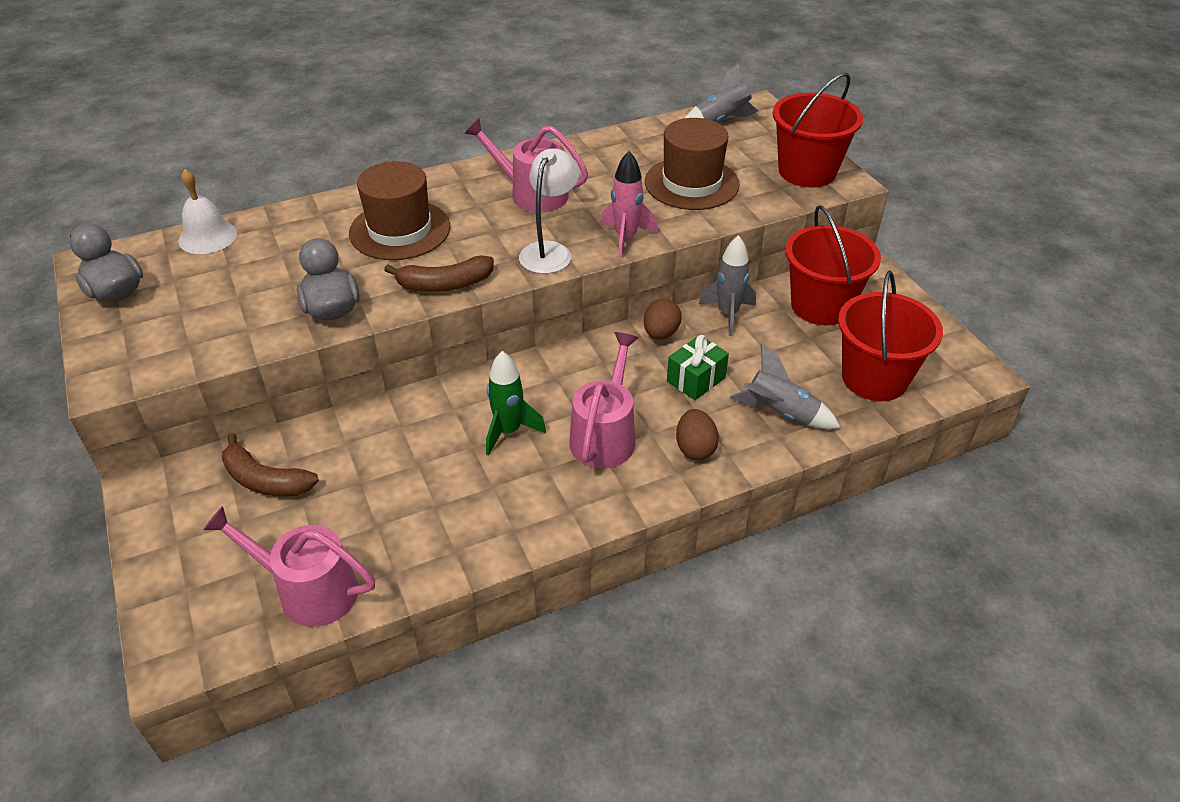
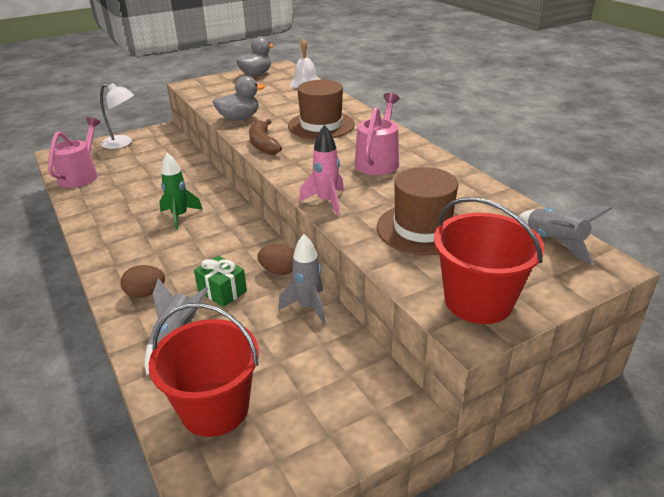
camera: 85 degrees right, 10 degrees down
(265, 480) = (158, 154): brown banana -> none
(550, 251) = (304, 173): white lamp -> white lamp (123, 143)
(605, 436) = (168, 252): pink watering can -> none
(821, 306) = (329, 371): red bucket -> none

